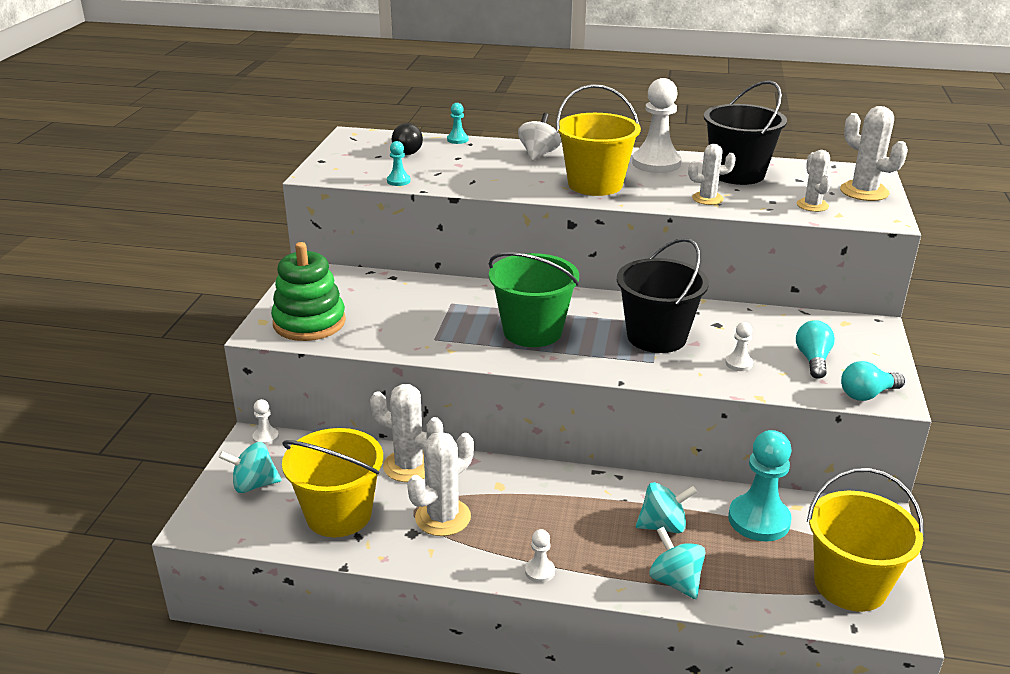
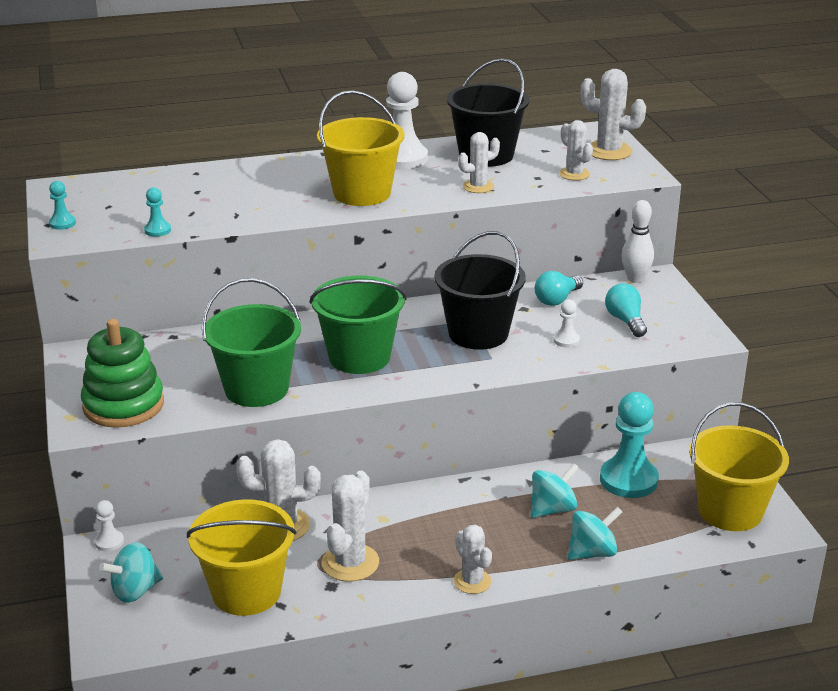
camera: 25 degrees left, 0 degrees up
(408, 150) = (136, 193): black light bulb -> none
(424, 336) = (256, 389): none -> green bucket
(457, 140) = (179, 171): turquoise pawn -> turquoise pawn (62, 223)
(538, 154) = (278, 171): white spinning top -> none
(540, 571) = (472, 581): white pawn -> white cactus
(675, 581) = (592, 552): turquoise spinning top -> turquoise spinning top turned 120 degrees clockwise
(850, 323) = (635, 279): none -> white bowling pin
(867, 394) = (687, 341): turquoise light bulb -> turquoise light bulb (557, 299)

